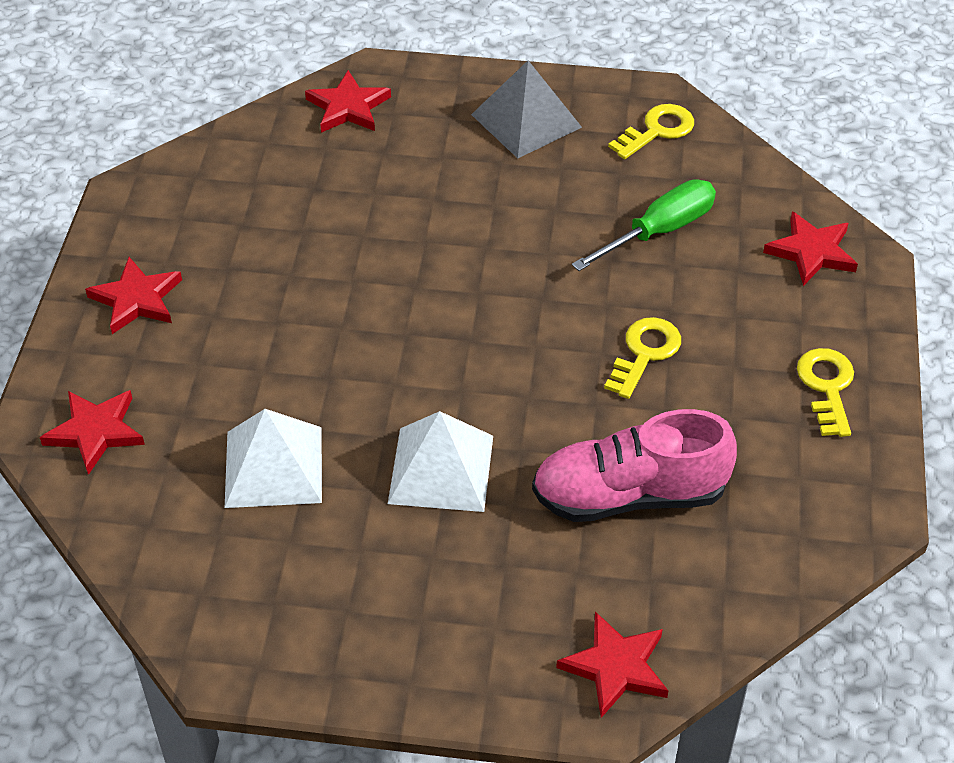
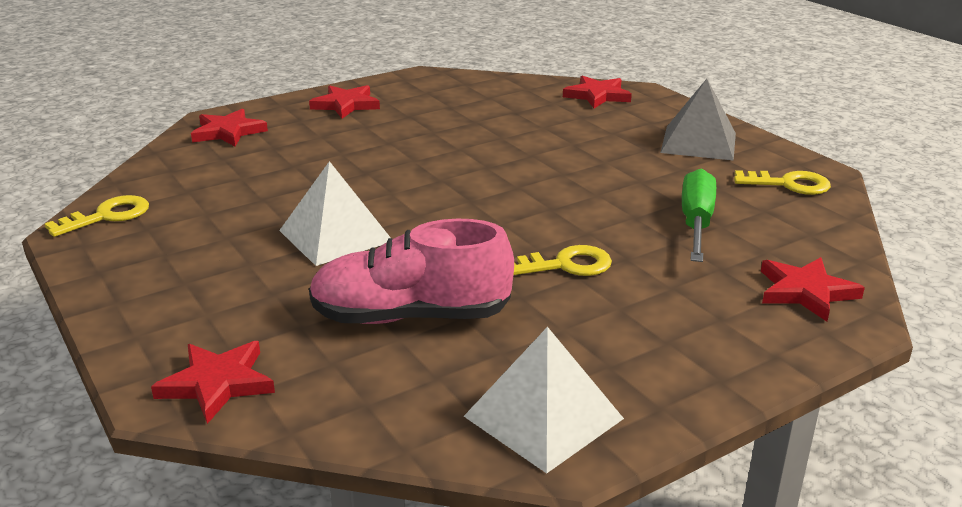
camera: 50 degrees right, 20 degrees down
(273, 466) = (265, 185): white pyramid -> white pyramid (543, 417)
(629, 495) = (411, 316): pink shoe -> pink shoe turned 45 degrees counterclockwise
(659, 231) = (696, 223): green screwdriver -> green screwdriver turned 90 degrees counterclockwise
(827, 387) = (673, 361): yellow key -> yellow key (107, 216)

